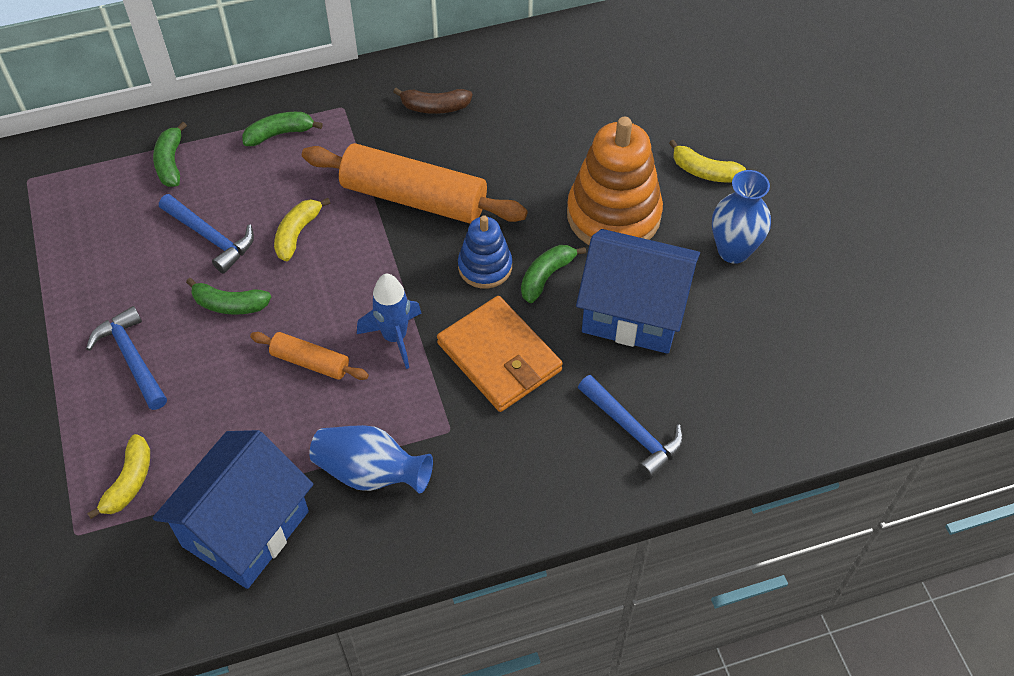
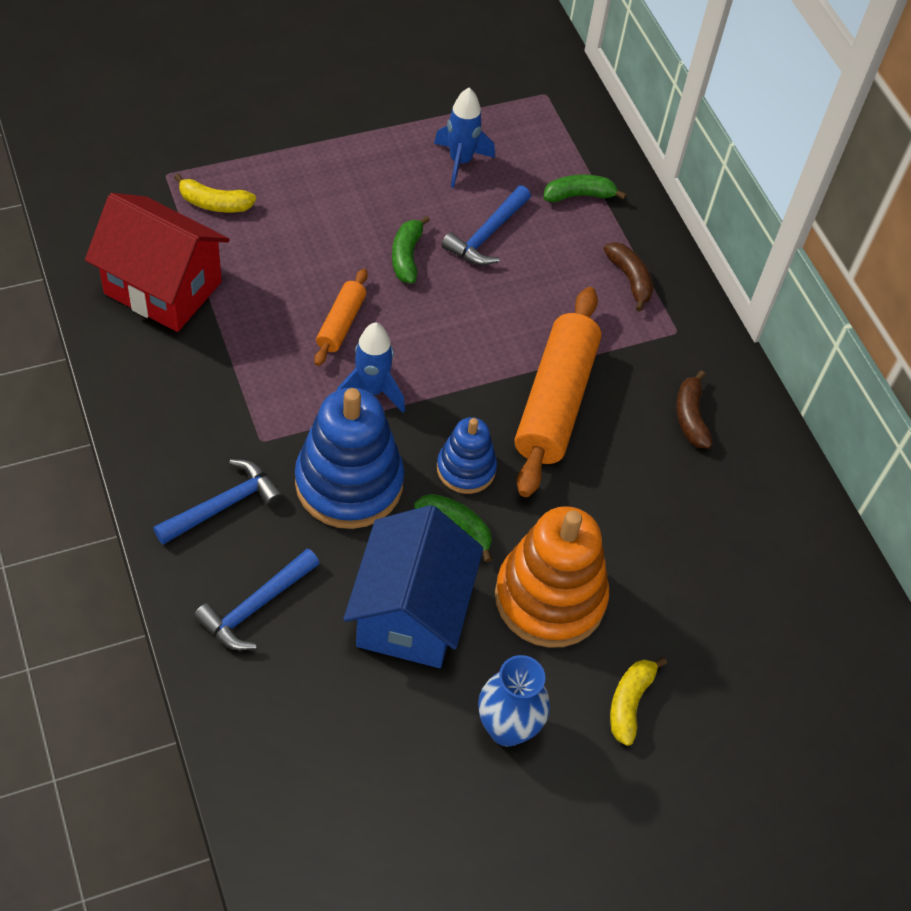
camera: 80 degrees right, 0 degrees up
(109, 255) = (460, 162): none -> blue rocket
(132, 358) = (344, 191): blue hammer -> blue hammer (224, 505)
(246, 528) = (163, 288): blue house -> red house
(280, 134) = (630, 279): green banana -> brown banana
(297, 233) = (498, 303): yellow banana -> none
(370, 473) = (216, 377): blue vase -> none
(499, 357) = (349, 483): orange wallet -> blue stacking toy

